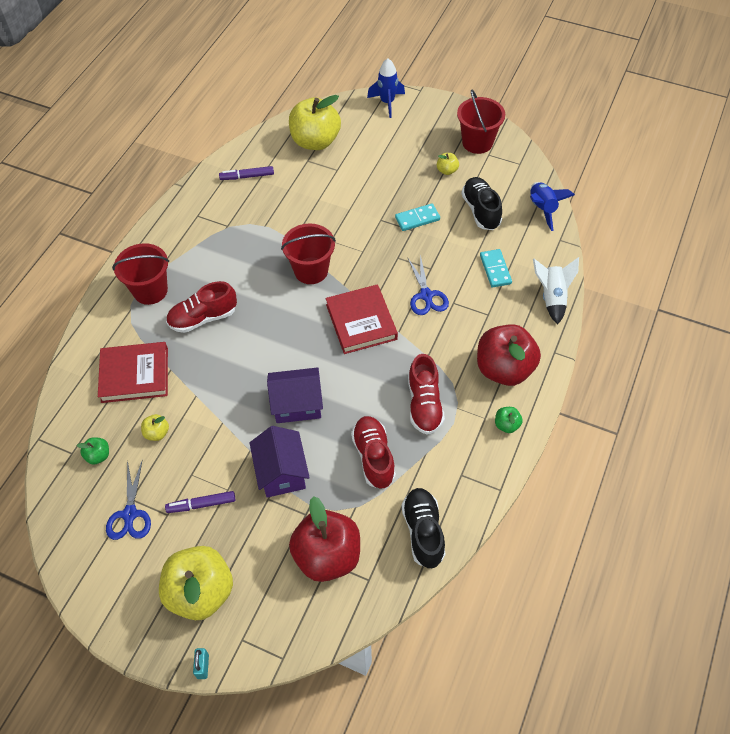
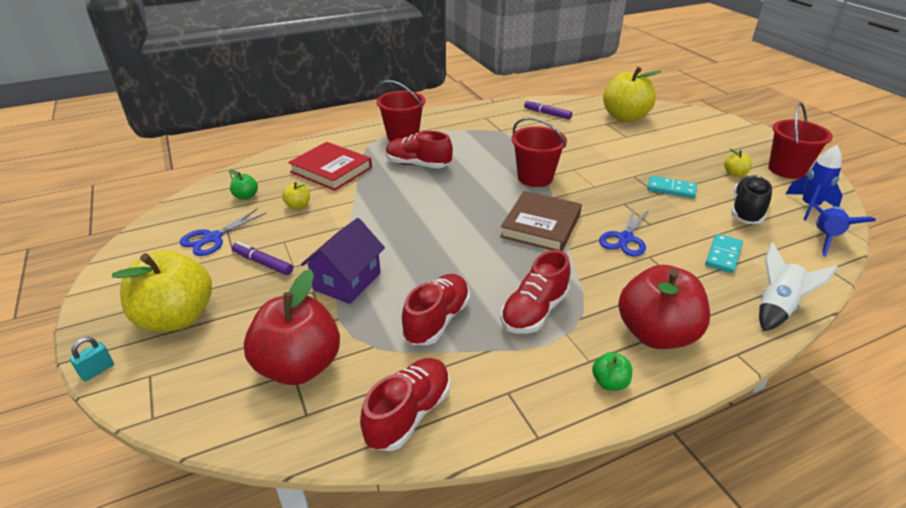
camera: 40 degrees right, 20 degrees down
(297, 404) = (419, 246): purple house -> none
(361, 322) = (541, 225): red book -> brown book
(387, 102) = (714, 120): blue rocket -> blue rocket (809, 207)
(423, 532) = (409, 414): black shoe -> red shoe

